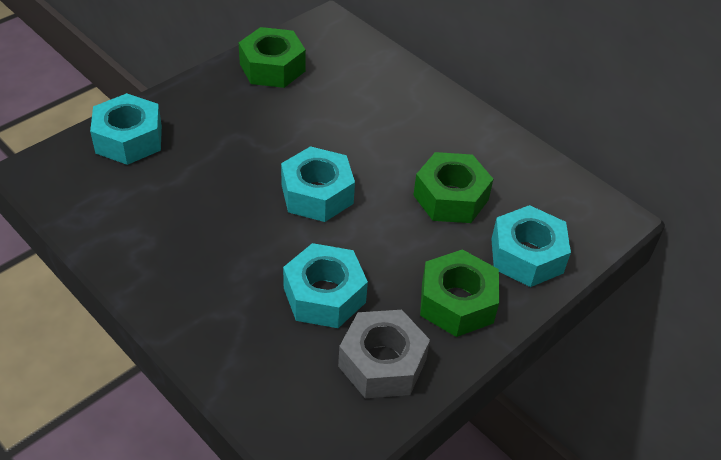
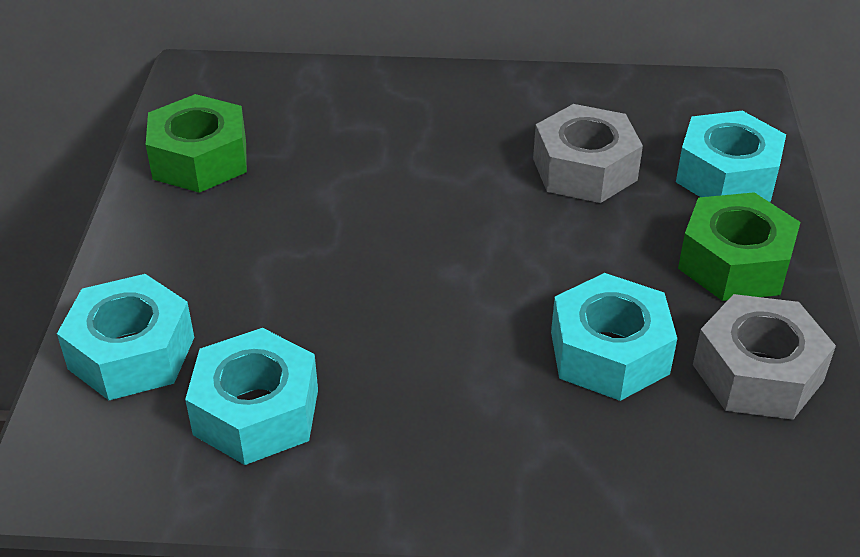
camera: 40 degrees left, 5 degrees down
(317, 194) = (450, 258): turquoise nut -> turquoise nut (256, 412)
(451, 197) = (584, 169): green nut -> grey nut

